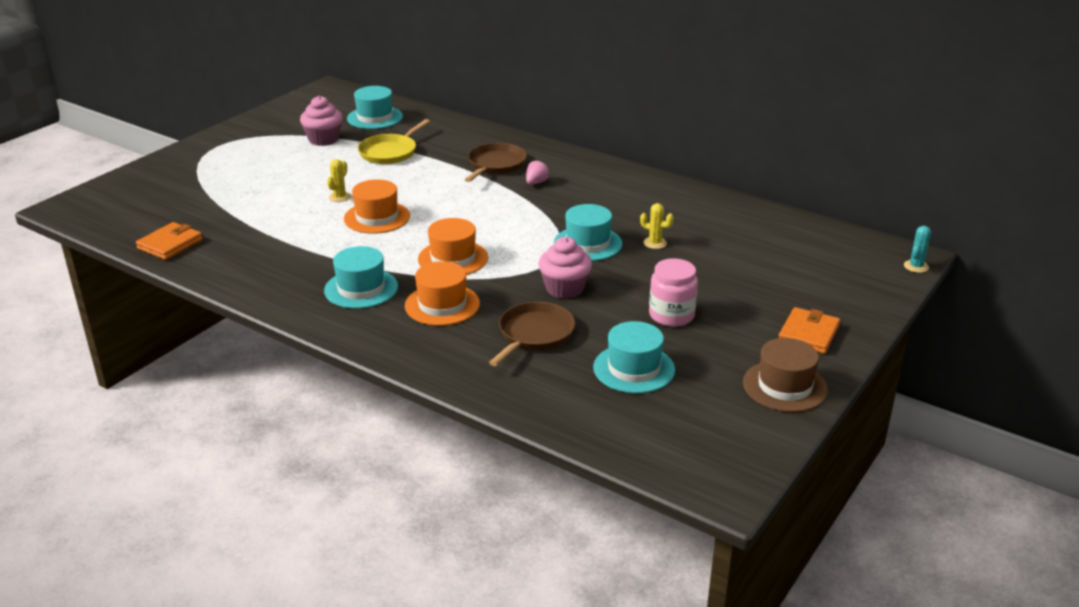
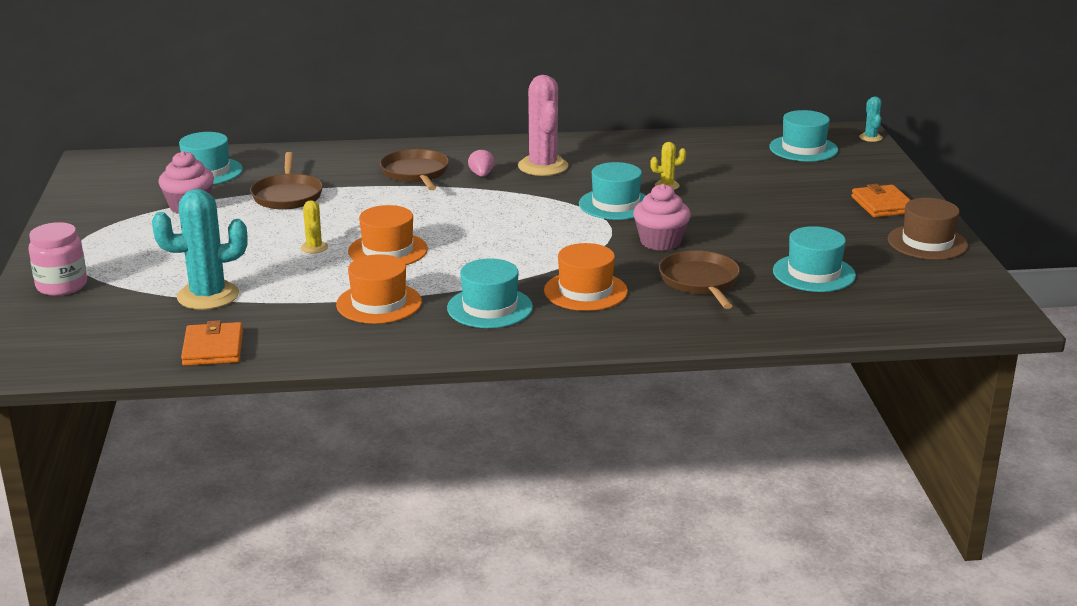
camera: 40 degrees left, 5 degrees down
(228, 207) = (208, 296): none -> turquoise cactus
(390, 152) = (287, 195): yellow pan -> brown pan
(453, 258) = (525, 255): orange hat -> orange hat (379, 303)
(591, 192) = (543, 166): none -> pink cactus
(671, 315) = (773, 229): pink jar -> pink jar (62, 286)
(831, 254) = (803, 149): none -> turquoise hat

